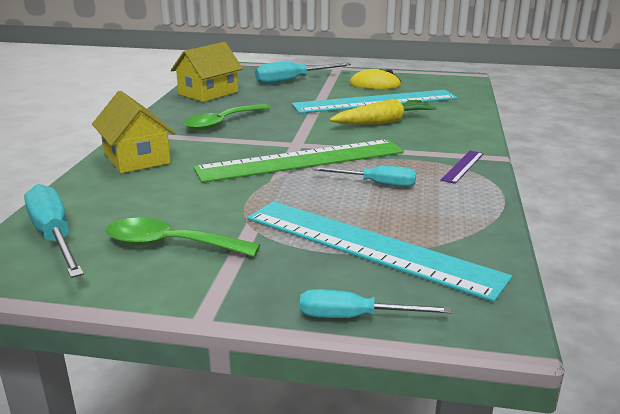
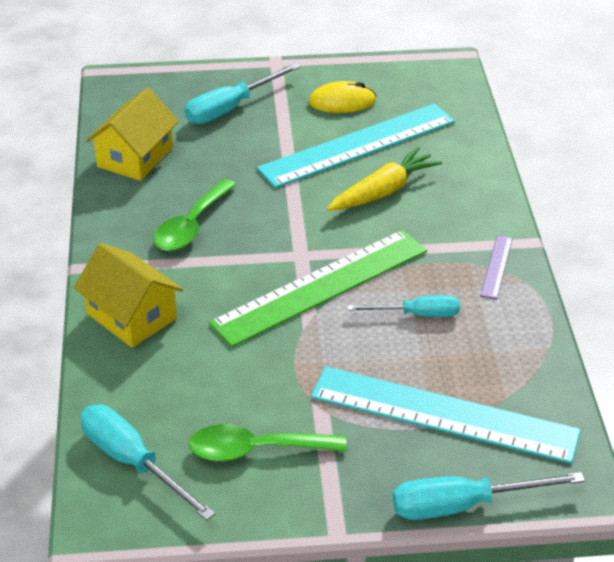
camera: 15 degrees left, 15 degrees up
(354, 317) = (463, 505): turquoise screwdriver -> turquoise screwdriver, size x1.50

